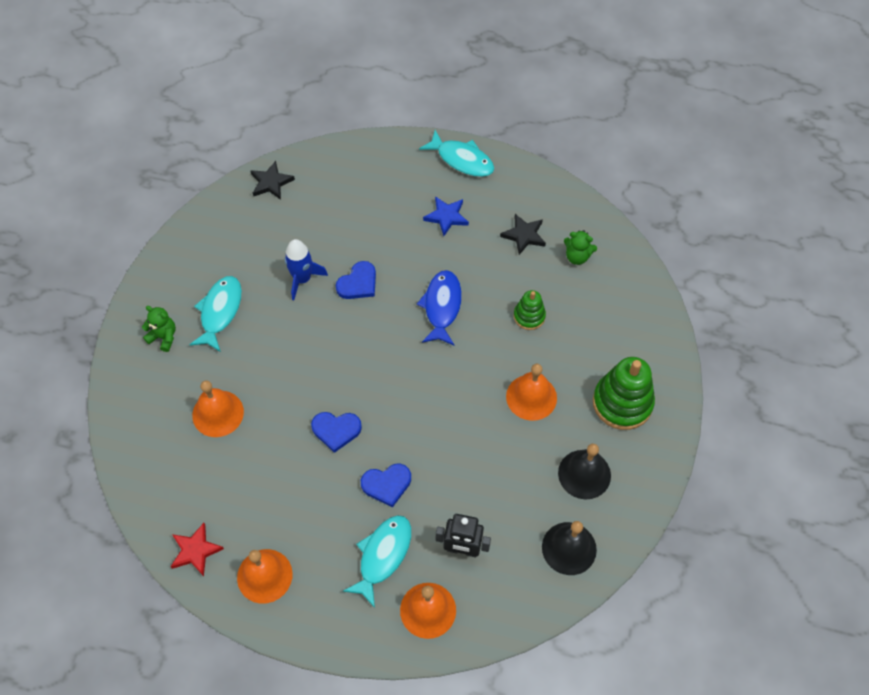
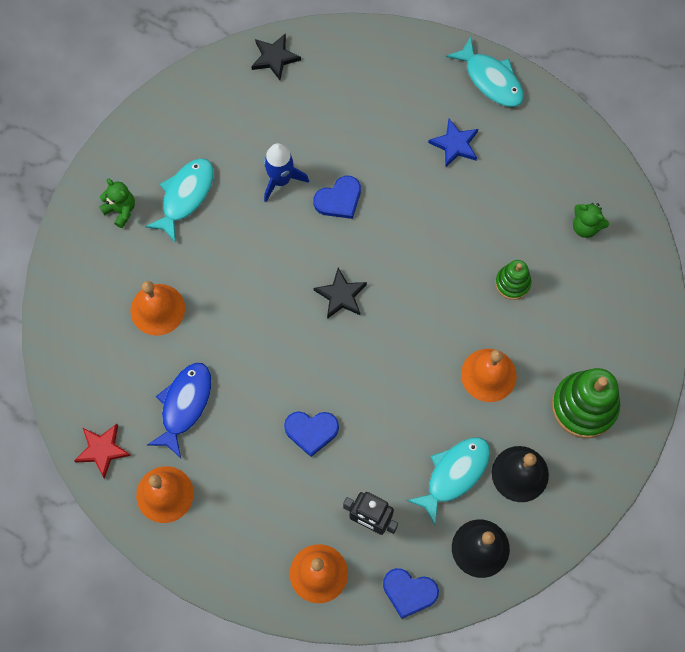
camera: 15 degrees right, 10 degrees up
(336, 430) = (274, 359): blue heart -> blue heart (409, 592)
(383, 556) = (288, 505): turquoise fish -> turquoise fish (454, 474)
(442, 306) = (421, 248): blue fish -> blue fish (184, 405)
(524, 235) = (534, 187): black star -> black star (341, 295)

